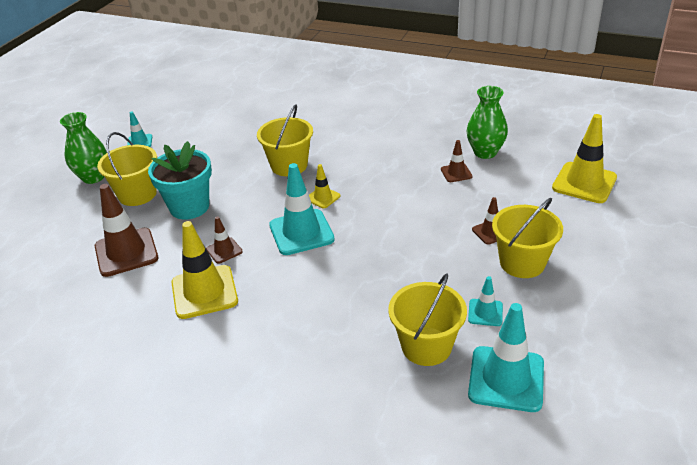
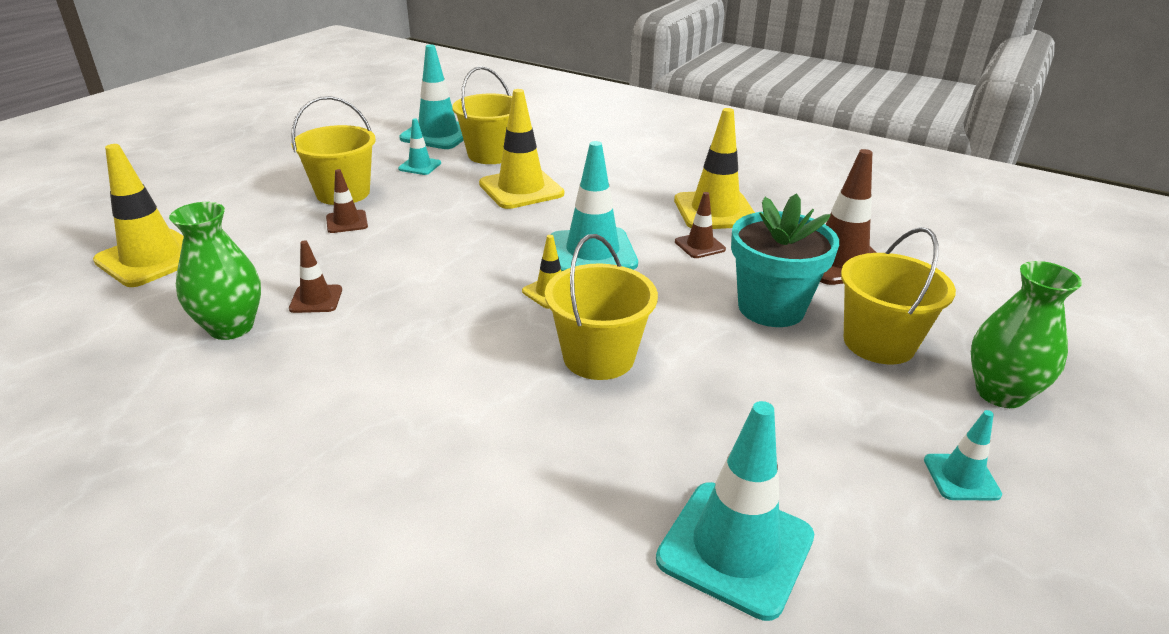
camera: 175 degrees left, 5 degrees down
(235, 112) = (735, 548): none -> turquoise traffic cone
(375, 294) = (521, 189): none -> yellow traffic cone

